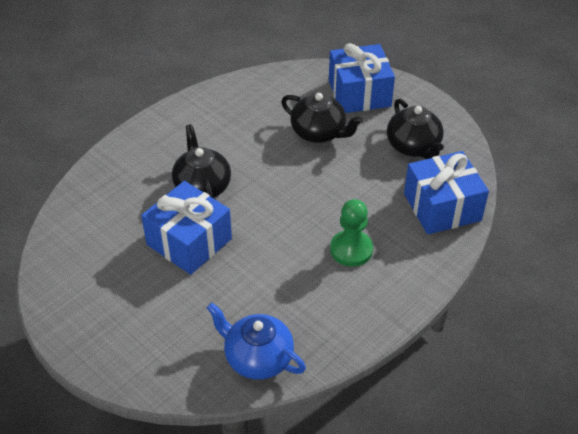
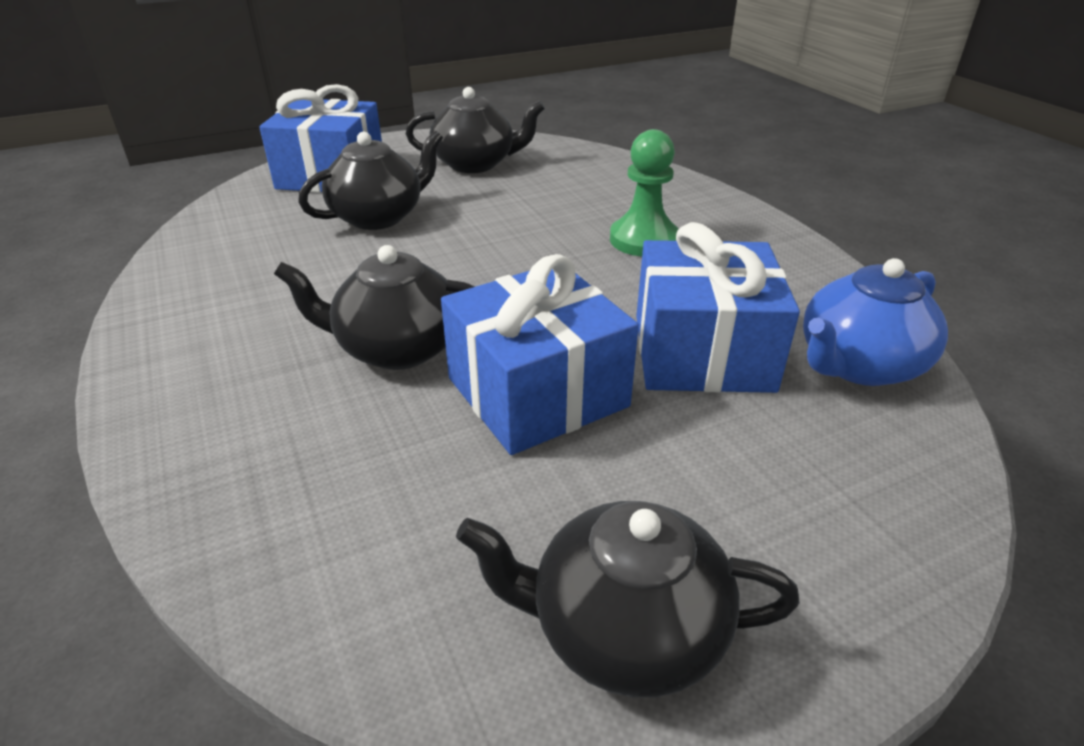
camera: 70 degrees left, 10 degrees down
(75, 296) = (624, 630): none -> black teapot
(442, 207) = (598, 170): blue gift -> blue gift (702, 352)

